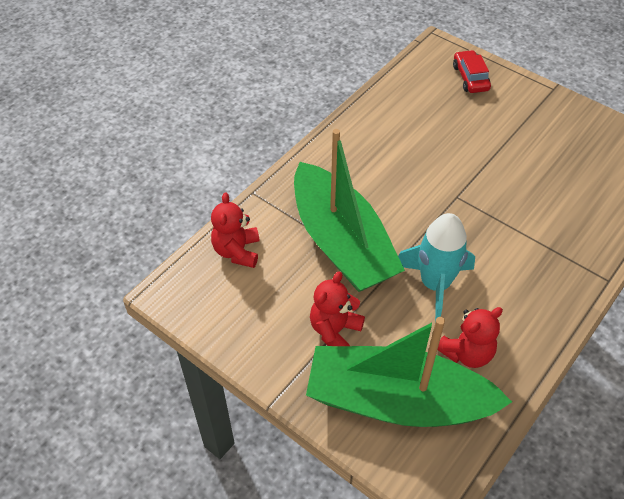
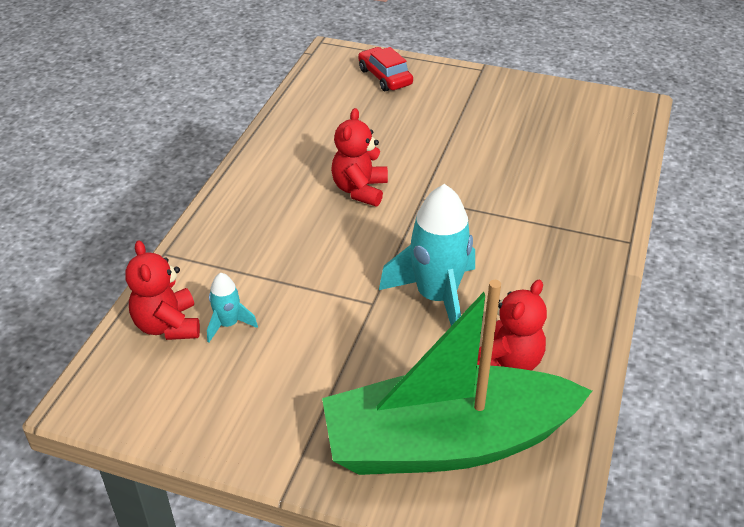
camera: 20 degrees left, 10 degrees down
(278, 262) = (228, 324): none -> turquoise rocket
(334, 331) = (333, 383): red teddy bear -> red teddy bear (360, 190)
(341, 242) = (301, 281): green boat -> none

